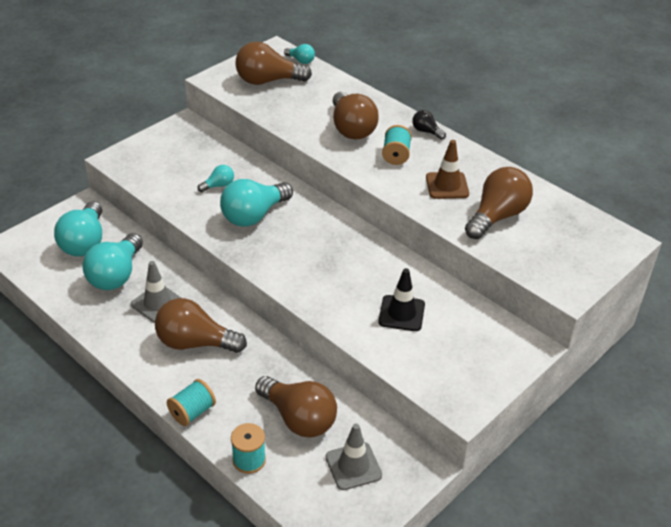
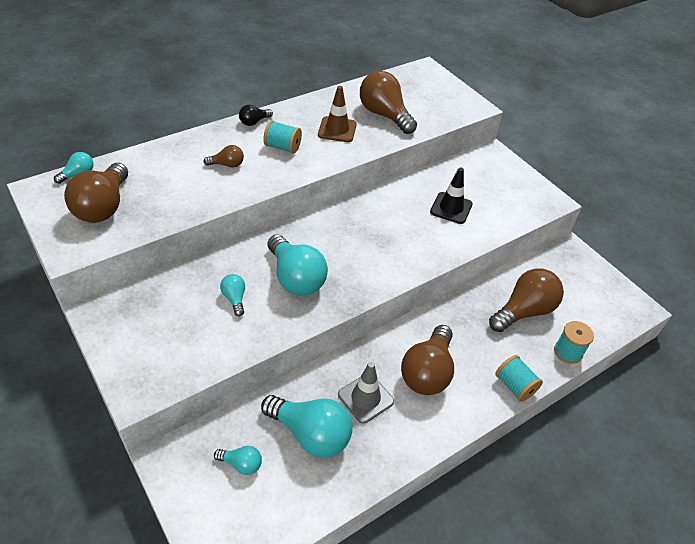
camera: 80 degrees left, 5 degrees up
(84, 242) = (241, 464): turquoise light bulb -> turquoise light bulb, size x0.48
(351, 128) = (227, 165): brown light bulb -> brown light bulb, size x0.48
(353, 466) = (571, 287): grey traffic cone -> none

